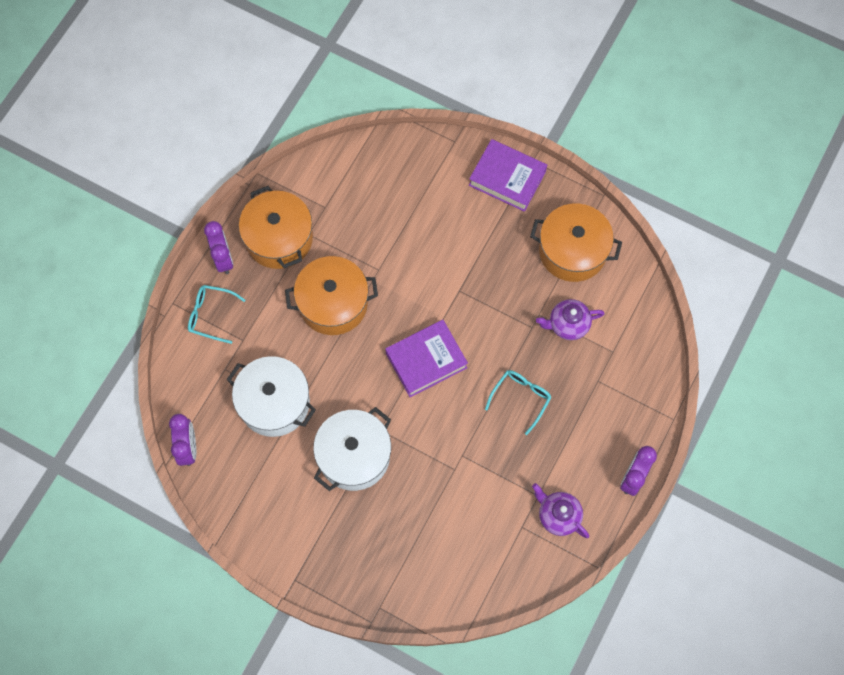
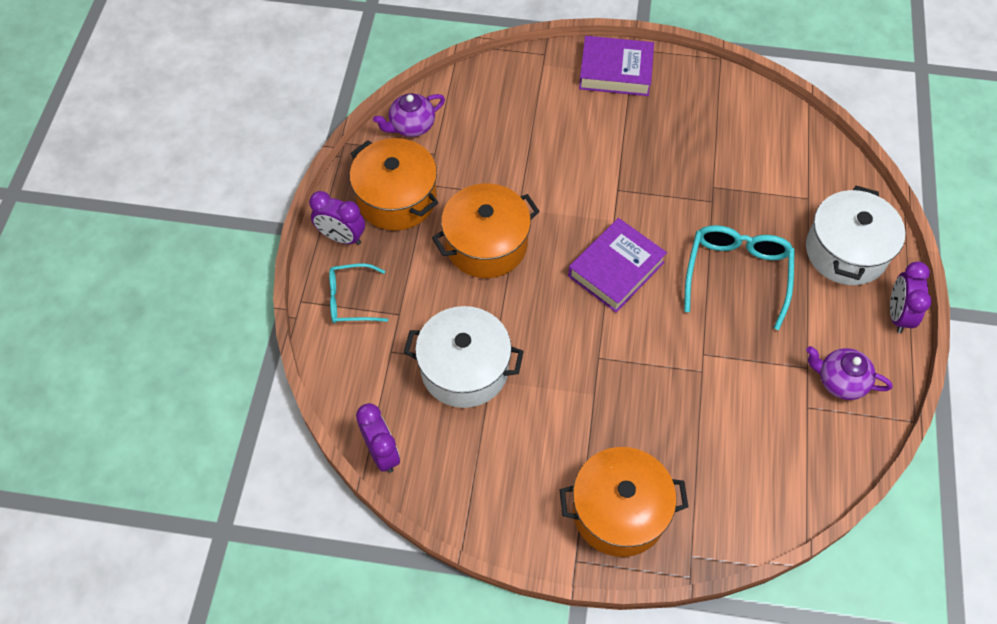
camera: 20 degrees left, 10 degrees down
(223, 259) = (342, 237): purple clock -> purple clock turned 150 degrees clockwise
(354, 456) = (582, 395): white pot -> white pot (846, 251)
(521, 398) = (737, 274): turquoise glasses -> turquoise glasses, size x1.59
(568, 324) = (748, 187): purple teapot -> purple teapot (411, 126)
(572, 251) = (716, 117): orange pot -> orange pot (619, 511)

